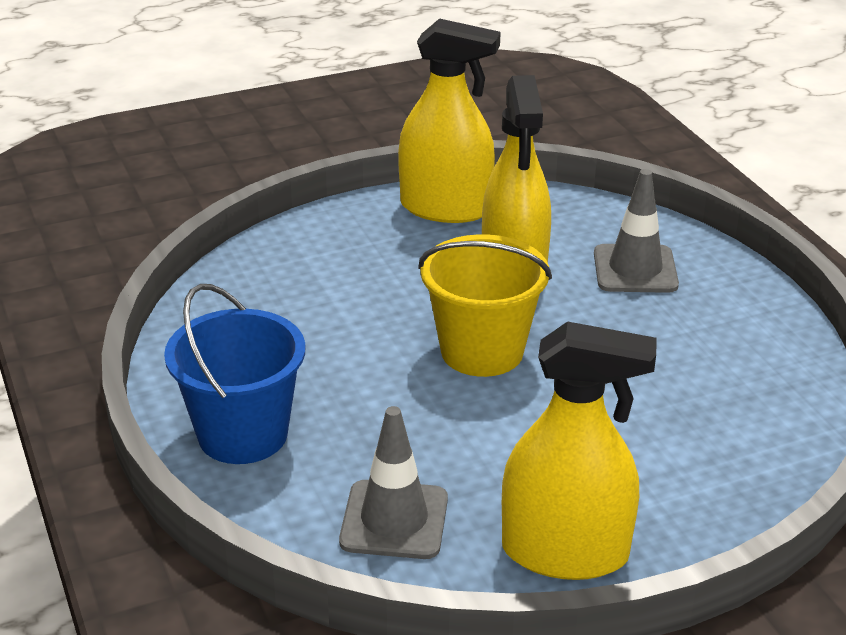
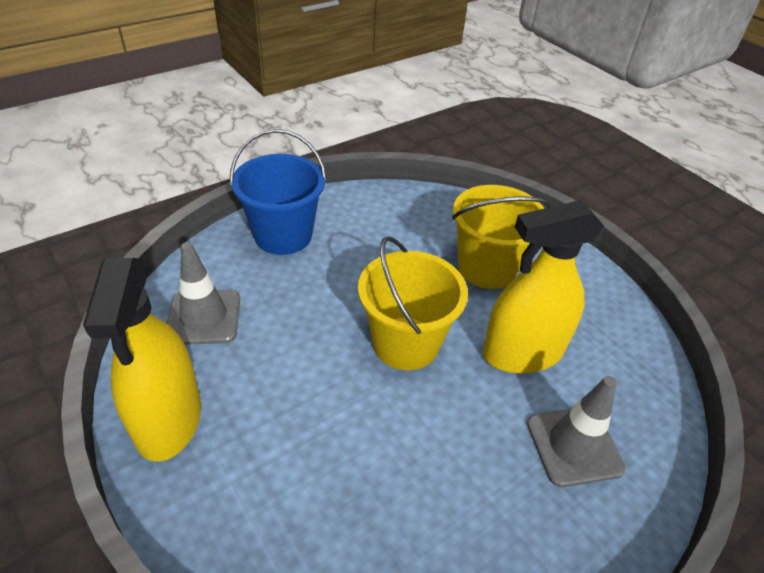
camera: 75 degrees right, 10 degrees up
(373, 270) = (487, 268): none -> yellow bucket
(445, 208) = (596, 298): yellow spray bottle -> none

